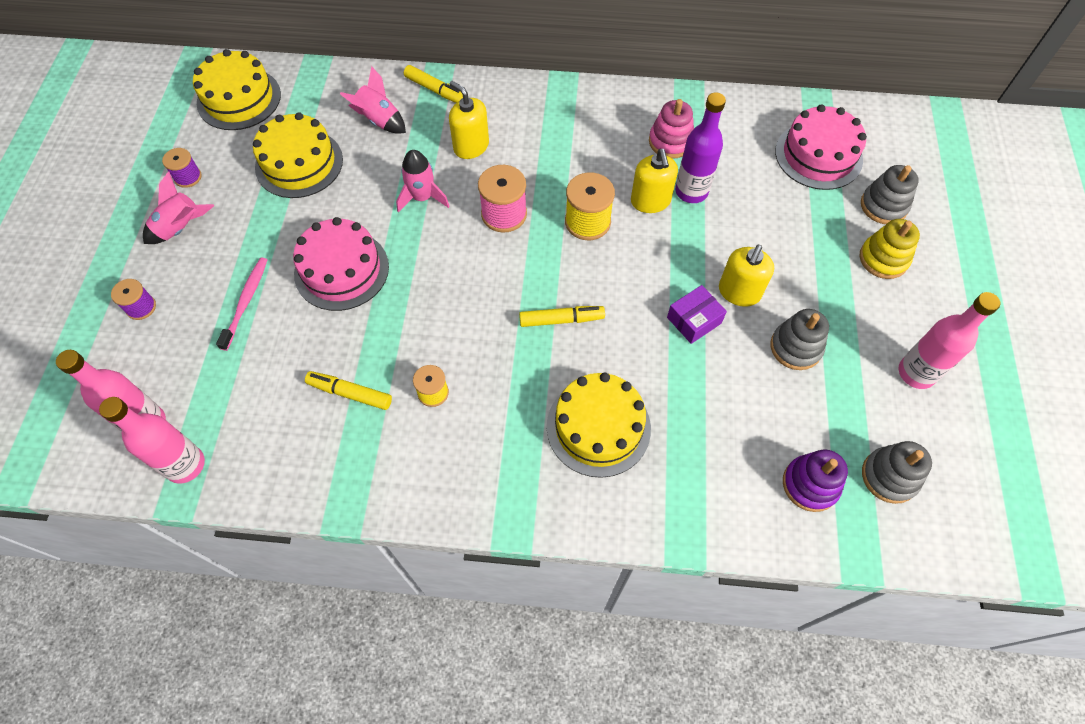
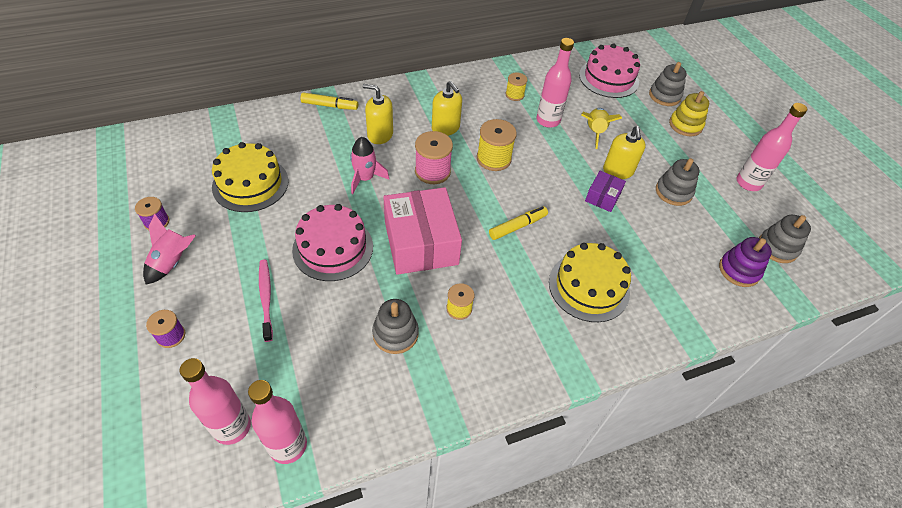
camera: 30 degrees left, 10 degrees down
(239, 99) = (169, 153): yellow cake -> none
(350, 393) = (395, 333): yellow marker -> grey stacking toy
(379, 120) = (298, 136): pink rocket -> none
(438, 299) = (421, 243): none -> pink box
(650, 201) = (526, 134): yellow soap dispenser -> yellow soap dispenser (445, 128)
(670, 142) = (514, 95): pink stacking toy -> yellow spool
(691, 192) = (548, 120): purple bottle -> pink bottle
(744, 227) = (594, 132): none -> yellow rocket

